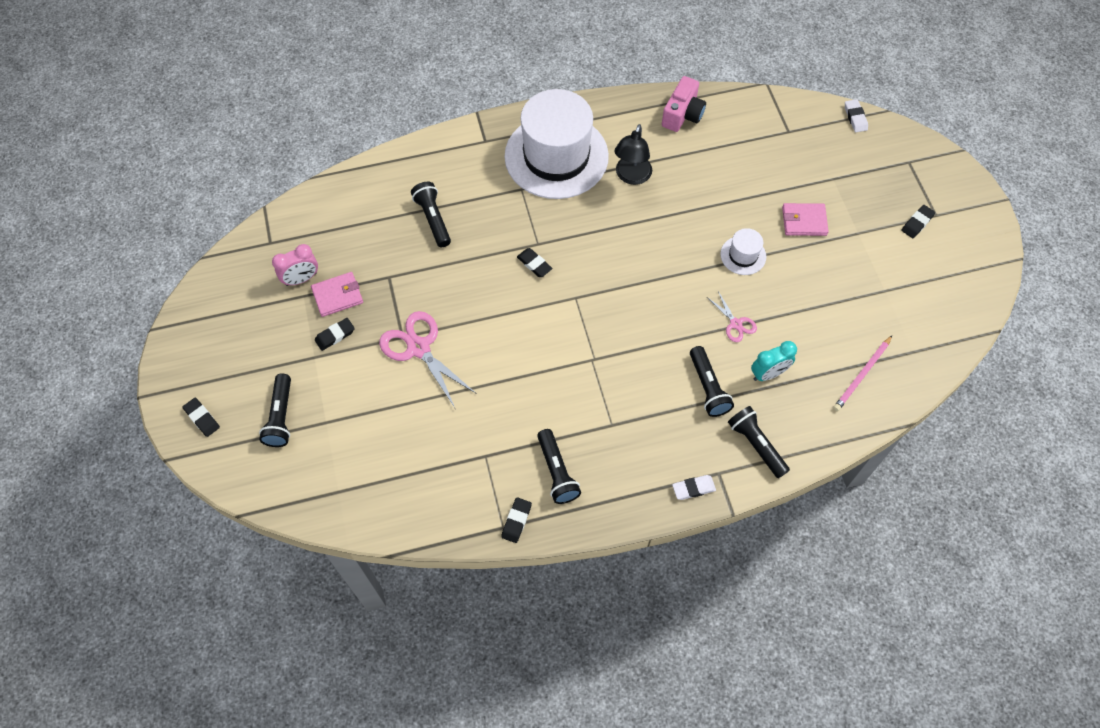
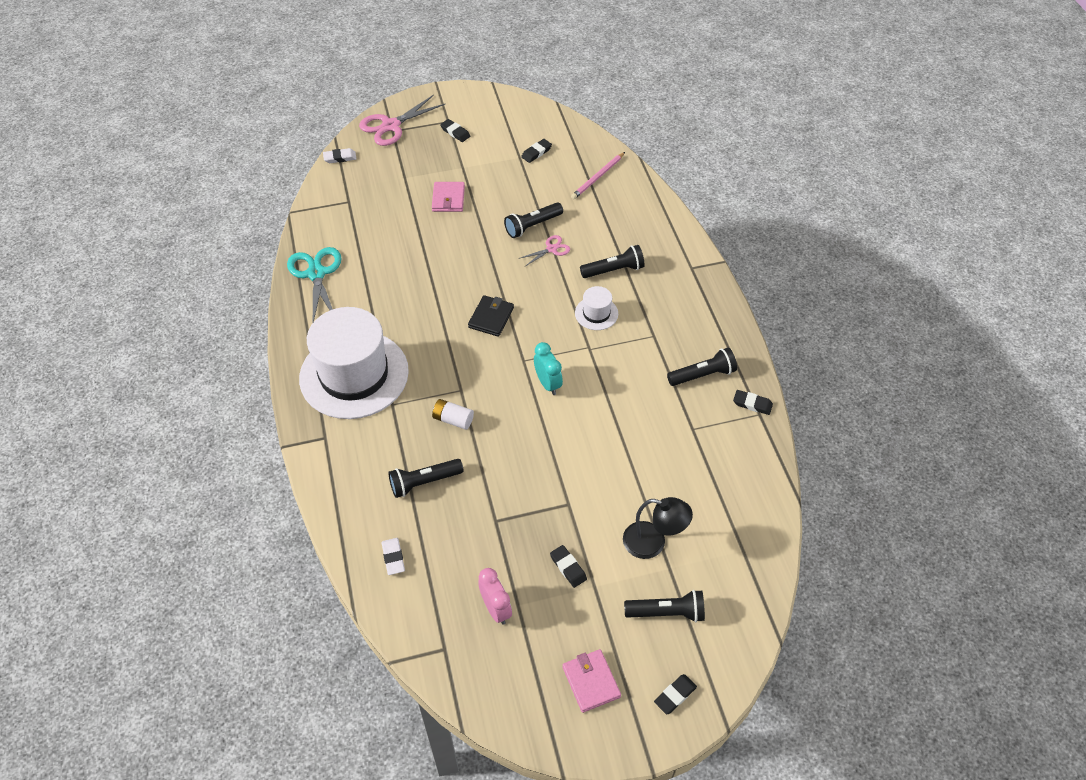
camera: 90 degrees left, 10 degrees down
(337, 296) = (518, 569): pink wallet -> pink wallet (591, 682)
(419, 348) = (581, 488): pink scissors -> pink scissors (391, 126)
(502, 239) = (453, 419): none -> white battery
(534, 264) = (485, 392): black eraser -> black eraser (536, 153)
(631, 176) = (387, 315): black lamp -> black lamp (653, 543)
(631, 267) = (491, 318): none -> black wallet
(682, 114) = (316, 274): pink camera -> turquoise scissors
(693, 488) = (707, 284): white eraser -> white eraser (393, 558)
(743, 255) = (482, 240): white hat -> white hat (596, 313)
(756, 445) = (664, 243): black flashlight -> black flashlight (532, 226)
(768, 373) = (599, 232): turquoise clock -> turquoise clock (548, 383)
(862, 375) = (597, 177): pink pencil -> pink pencil turned 90 degrees clockwise

